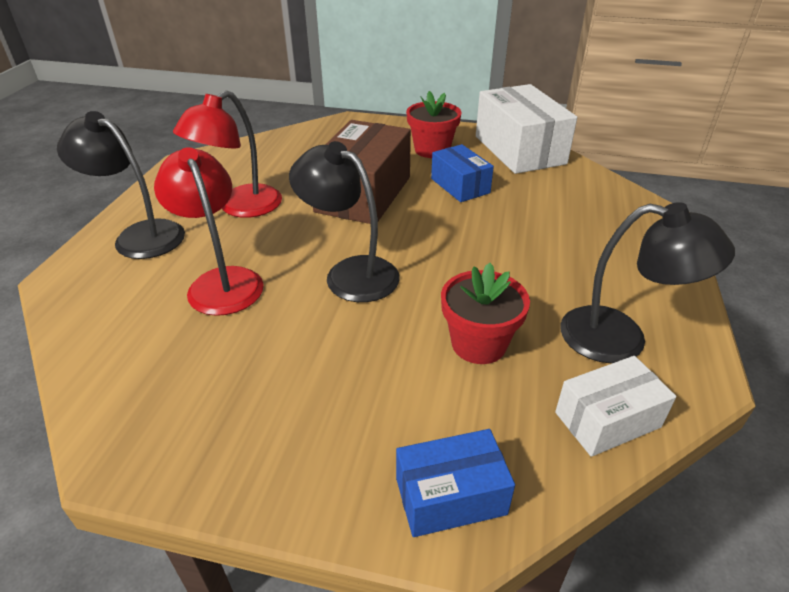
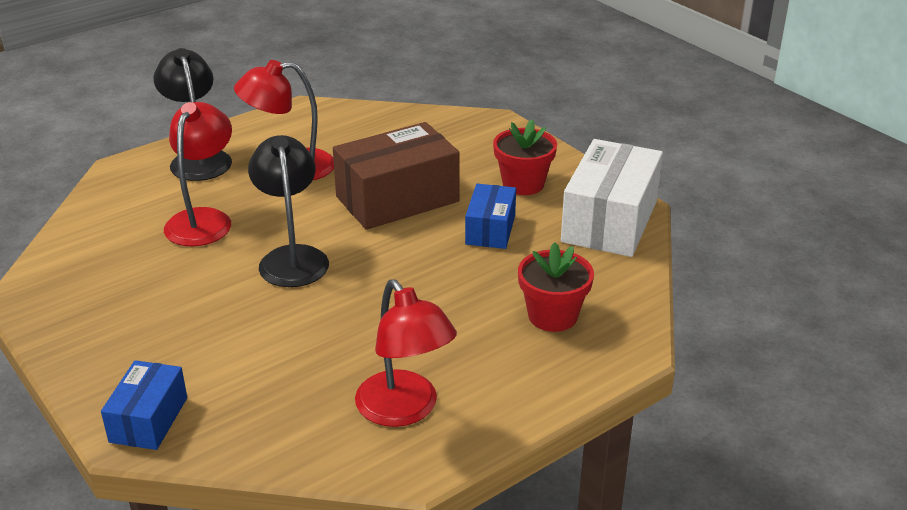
camera: 40 degrees right, 5 degrees down
(450, 496) = (149, 420): blue box -> blue box turned 75 degrees clockwise
(479, 344) = (300, 353): red flower pot -> red flower pot (552, 316)
(607, 419) = (302, 446): white box -> none
(621, 338) = (405, 410): black lamp -> red lamp

